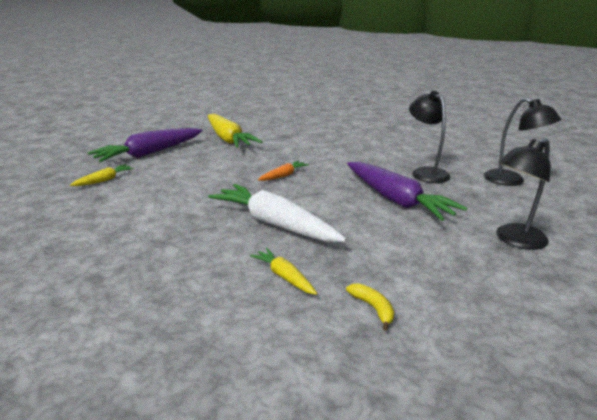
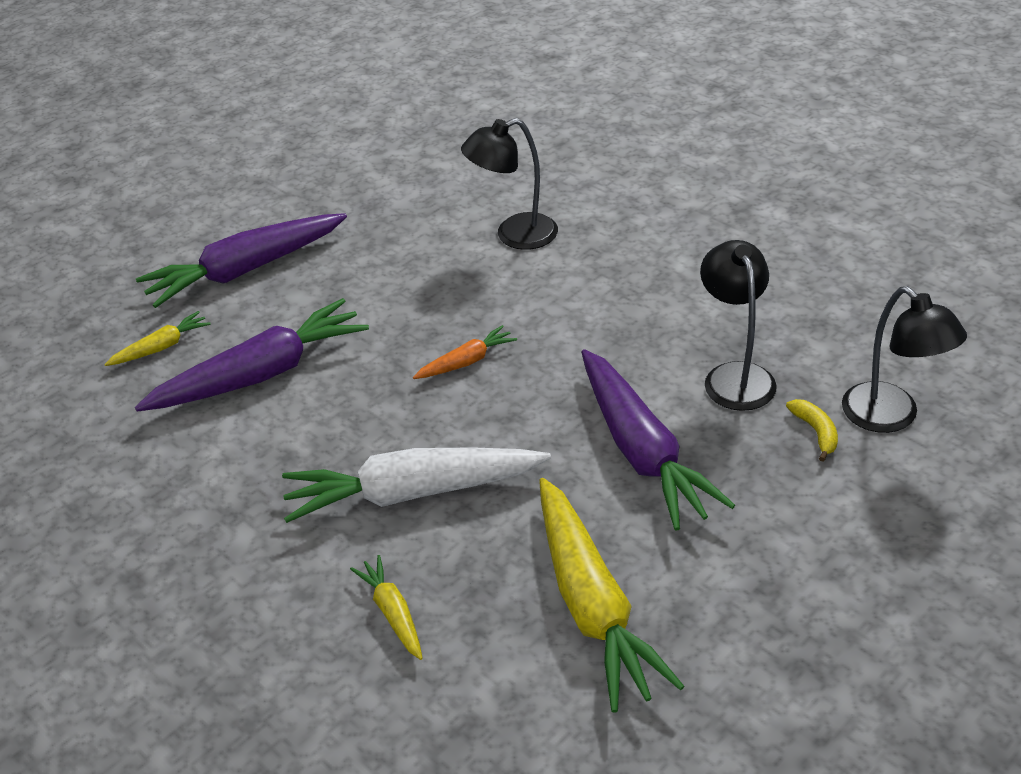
camera: 15 degrees right, 15 degrees up
(167, 186) = (261, 374): none -> purple carrot
(228, 139) = (397, 232): yellow carrot -> yellow carrot (592, 604)
(275, 224) = (413, 493): white carrot -> white carrot turned 60 degrees counterclockwise
(373, 308) = (497, 691): yellow banana -> yellow banana (815, 432)
(514, 240) = (793, 579): black lamp -> black lamp (514, 235)

